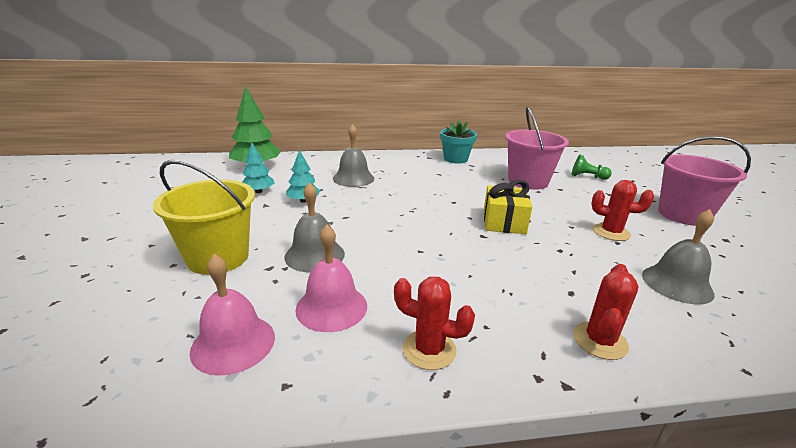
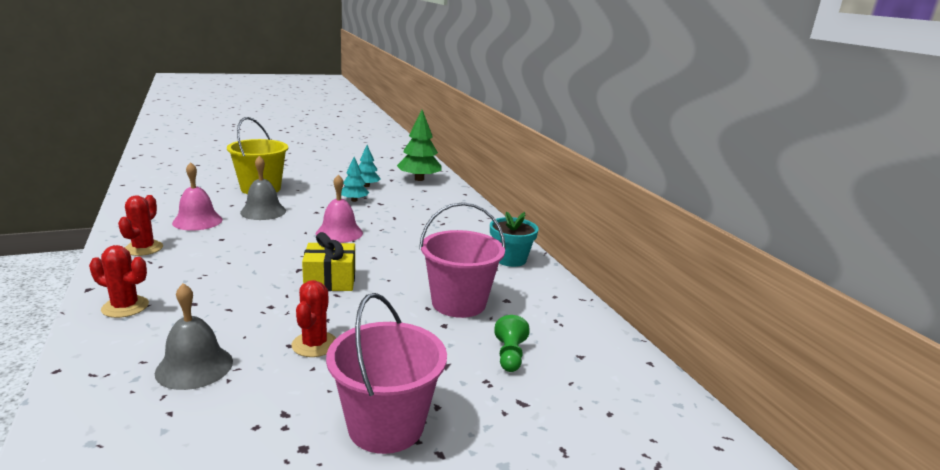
camera: 75 degrees right, 5 degrees down
(233, 343) = (171, 203): pink bell -> pink bell (339, 233)
(353, 178) = (413, 213): grey bell -> none

